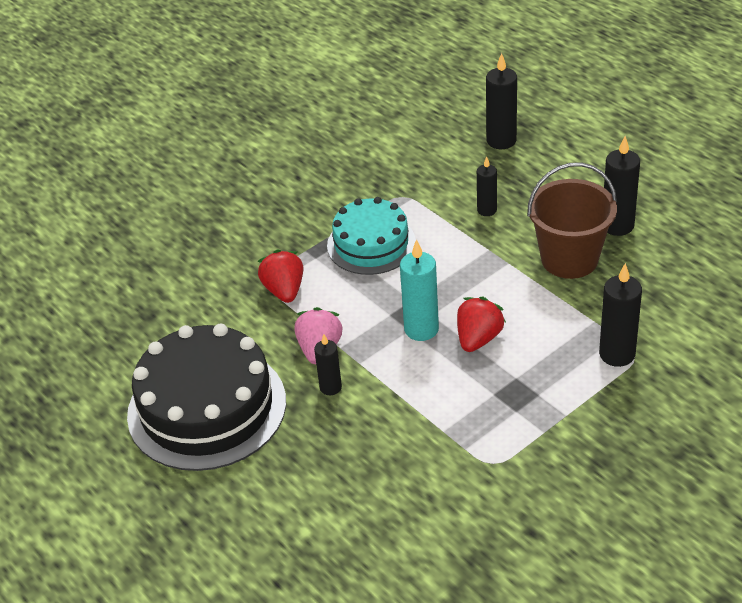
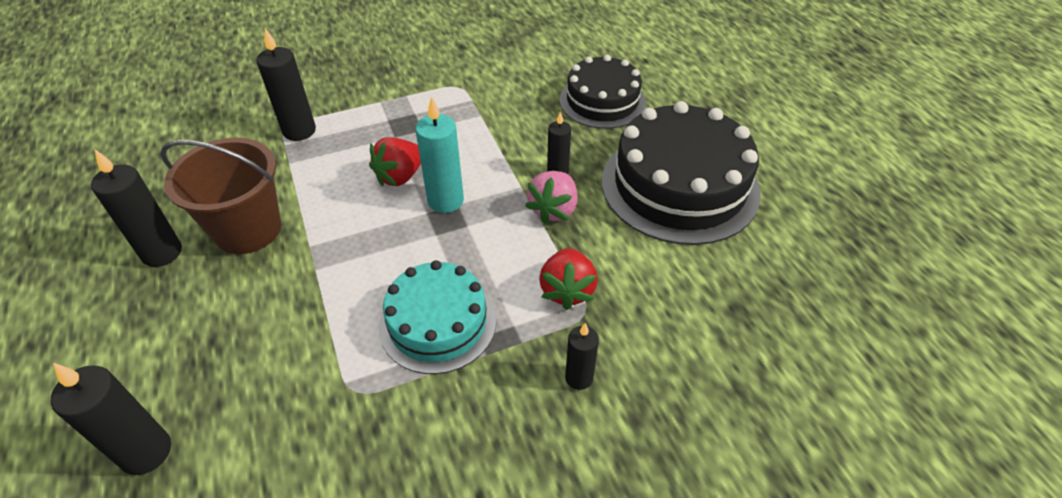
camera: 165 degrees left, 5 degrees up
(313, 493) = (602, 101): none -> black cake
(487, 210) = (272, 325): black candle -> black candle (579, 378)

